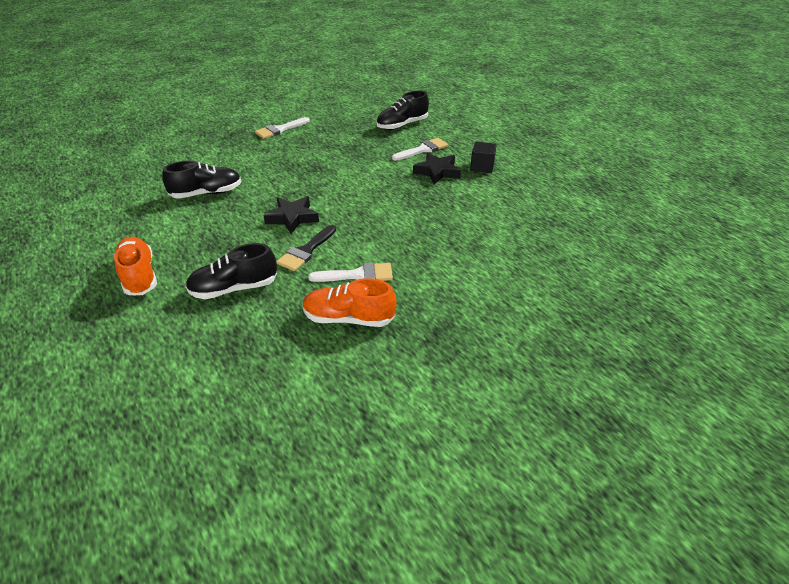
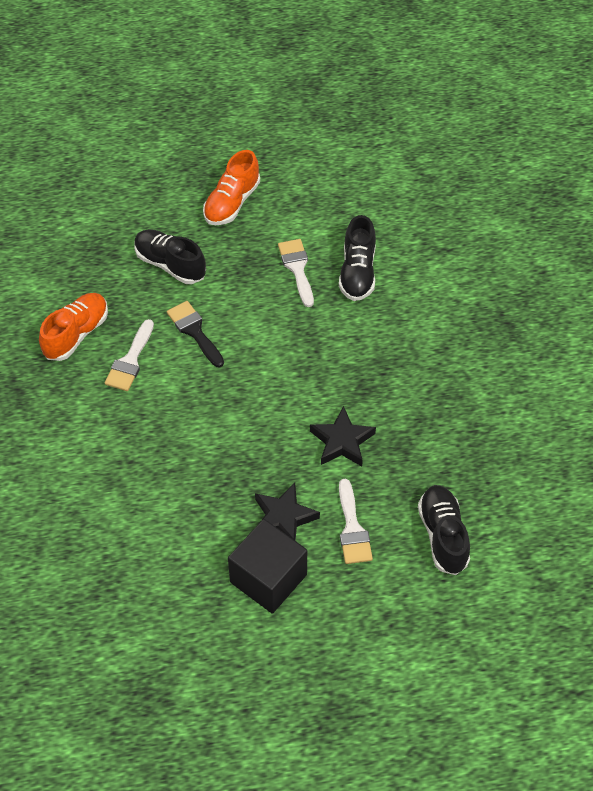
camera: 115 degrees right, 15 degrees up
(139, 276) = (232, 202): orange shoe -> orange shoe turned 120 degrees clockwise
(234, 288) = (170, 264): black shoe -> black shoe turned 60 degrees counterclockwise
(280, 129) = (497, 379): white brush -> white brush (297, 268)
(292, 218) = (262, 336): black star -> black star (342, 441)
(482, 167) = (268, 578): black cube -> black cube, size x1.73

